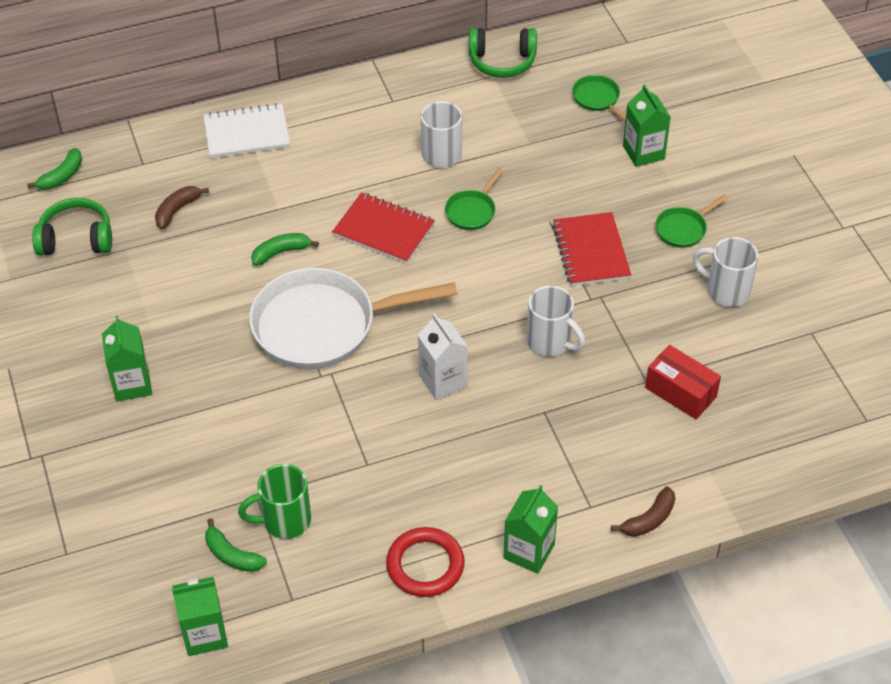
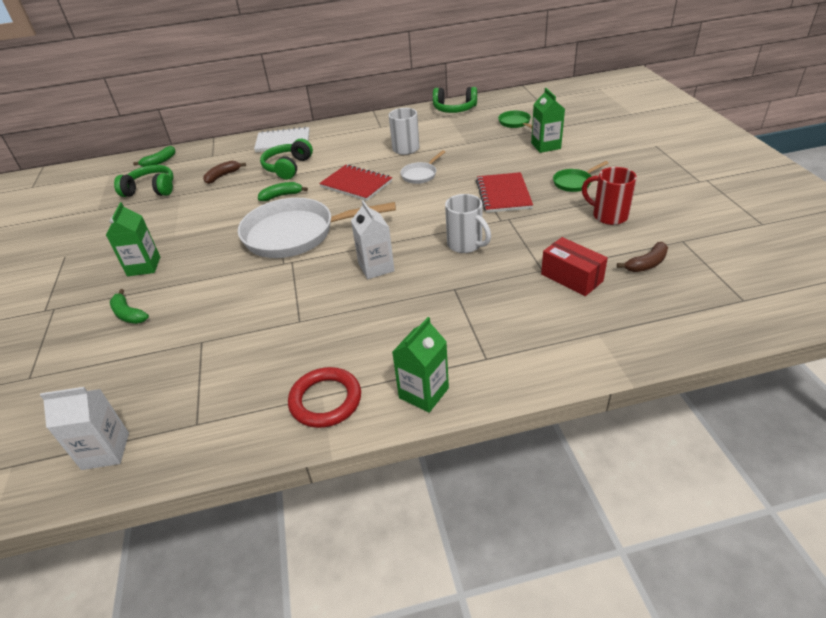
camera: 10 degrees right, 10 degrees down
(205, 634) = (105, 451): green carton -> white carton
(232, 555) = (161, 385): green banana -> green banana (128, 314)
(272, 193) = (288, 167): none -> green headphones
(284, 520) = (216, 360): green mug -> none
(472, 211) = (420, 175): green pan -> white pan
(649, 519) = (540, 371): brown banana -> brown banana (646, 264)
(726, 291) = (608, 216): white mug -> red mug

